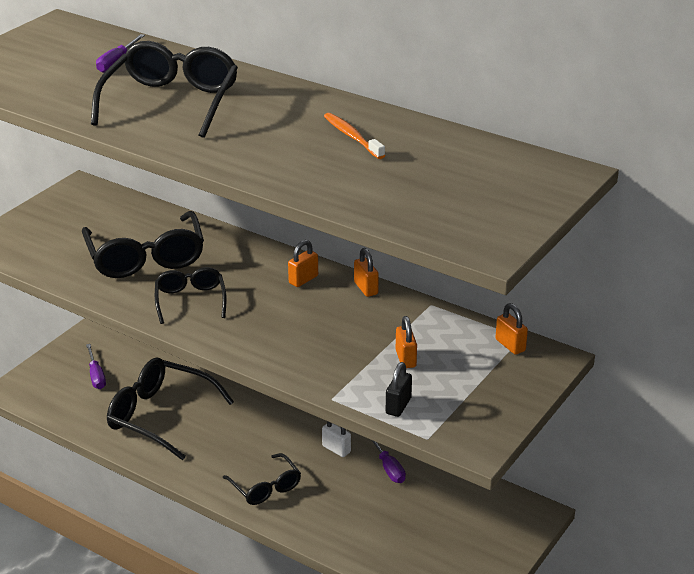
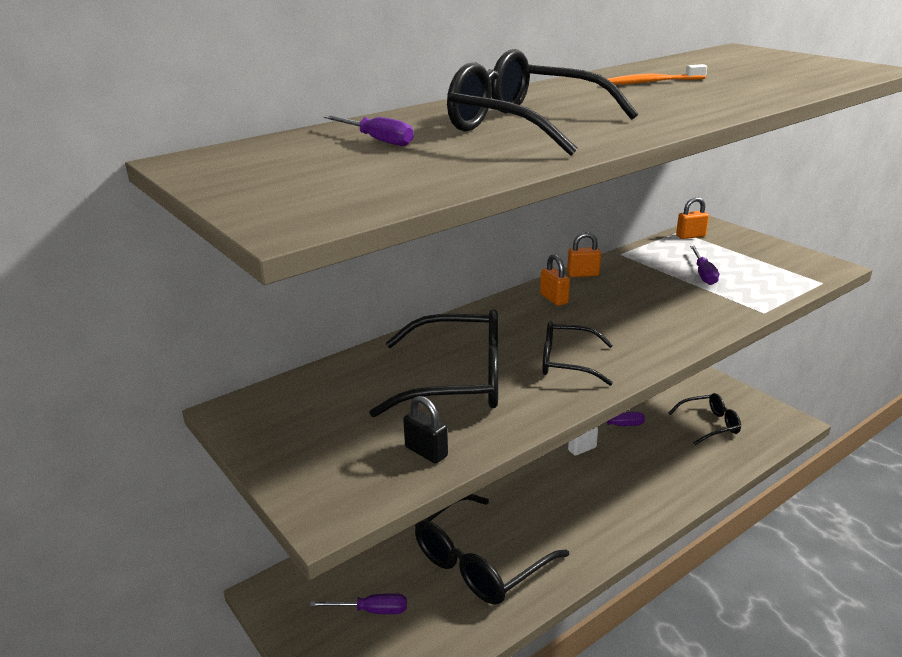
camera: 70 degrees left, 5 degrees down
(266, 487) = (626, 503): black glasses -> black glasses (710, 424)
(398, 406) = (776, 286): black padlock -> black padlock (426, 452)
(405, 359) = (703, 274): orange padlock -> purple screwdriver

